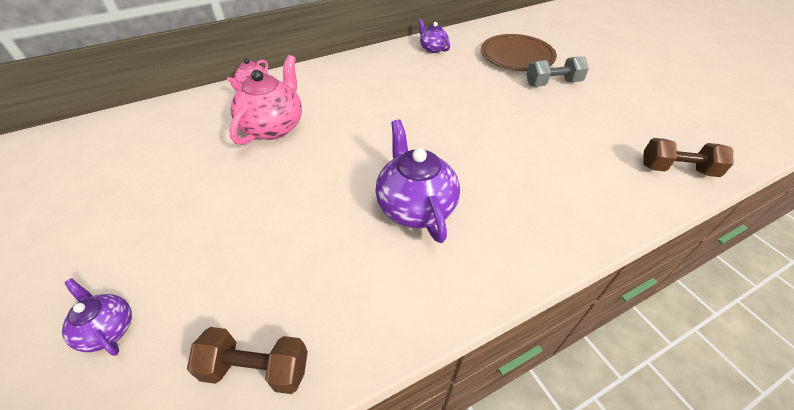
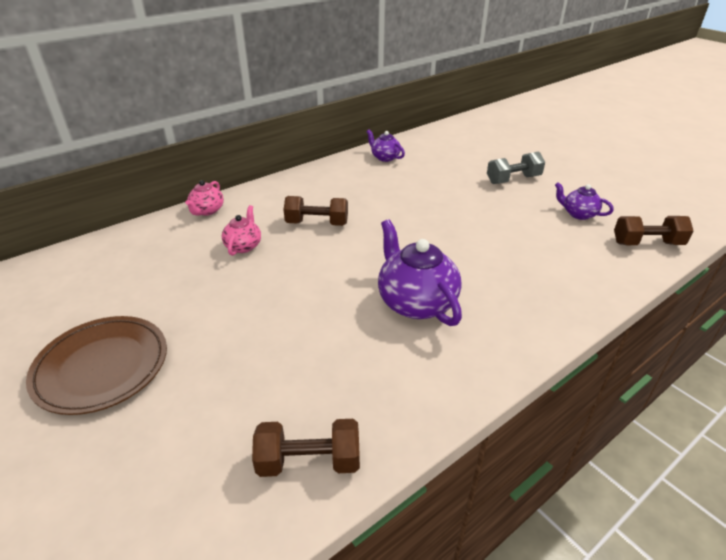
camera: 10 degrees left, 10 degrees down
(108, 329) = (139, 451): purple teapot -> purple teapot (578, 214)
(273, 127) = (243, 246): pink teapot -> pink teapot, size x0.55
(348, 111) = (317, 223): none -> brown dumbbell
(516, 56) = (471, 158): brown plate -> brown plate (102, 367)

